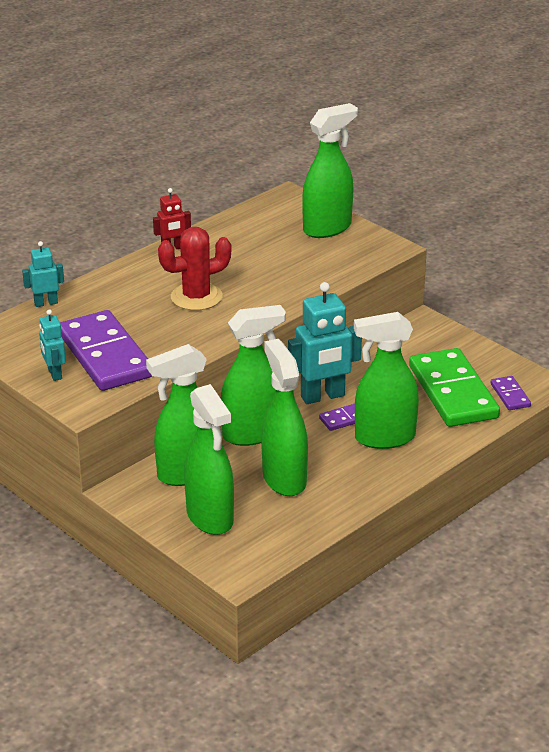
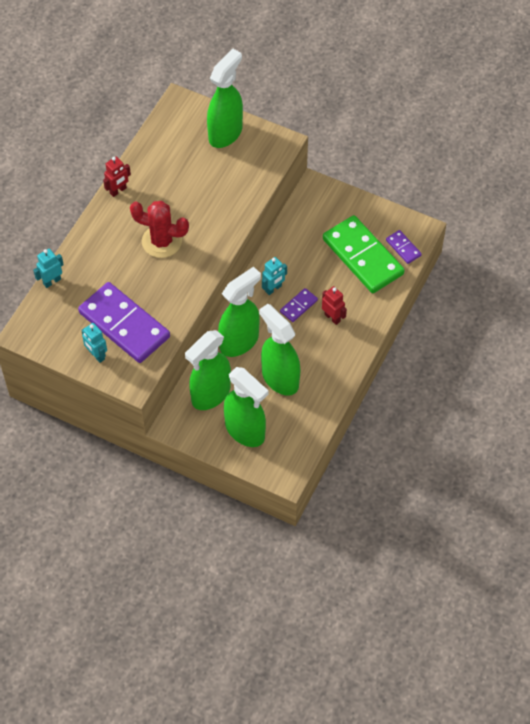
camera: 20 degrees left, 25 degrees up
(196, 297) = (161, 241): red cactus -> red cactus turned 60 degrees clockwise
(323, 396) = (273, 289): turquoise robot -> turquoise robot, size x0.54
(384, 438) = (332, 317): green spray bottle -> red robot

